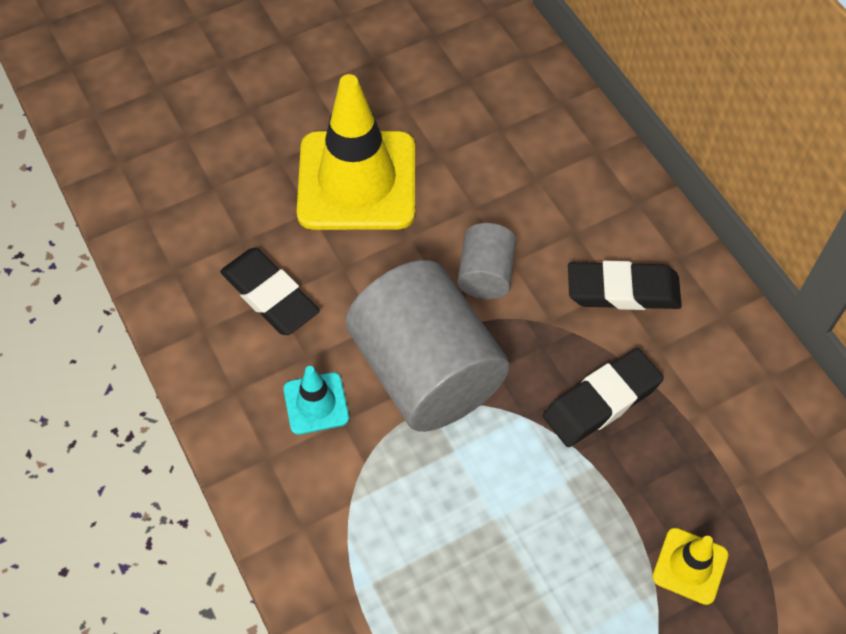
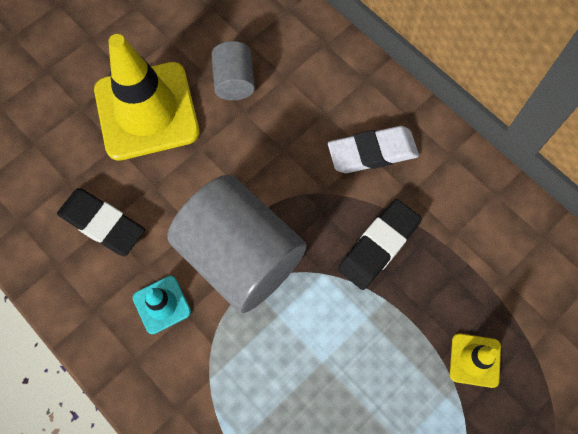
camera: 15 degrees left, 10 degrees up
(485, 274) = (266, 165): grey cylinder -> grey cylinder (234, 81)
(623, 290) = (372, 153): black eraser -> white eraser

